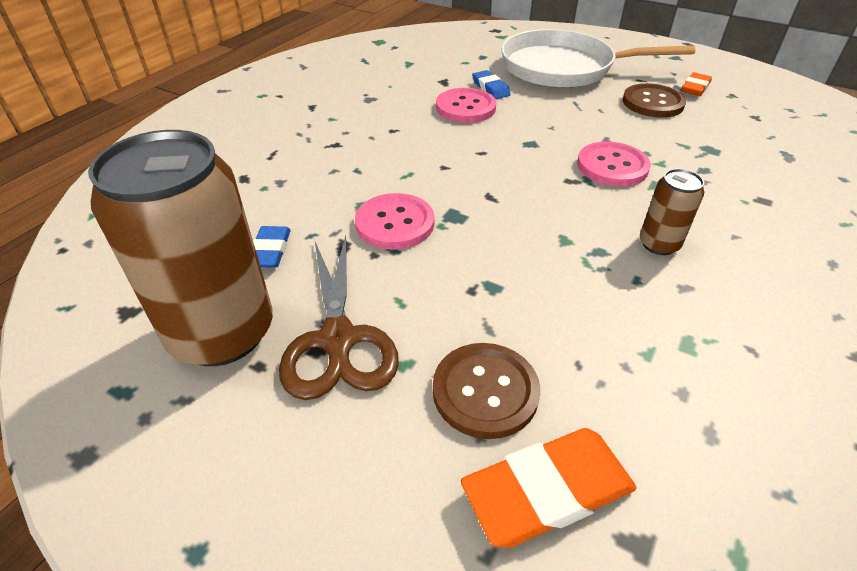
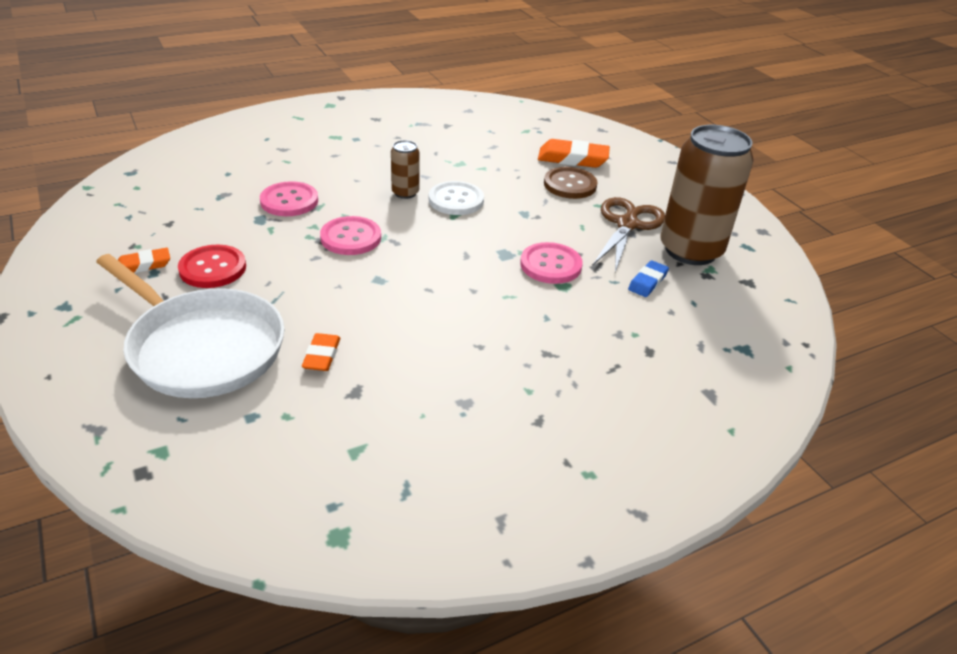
camera: 150 degrees left, 5 degrees down
(465, 107) = (381, 341): pink button -> pink button (289, 201)
(490, 88) = (322, 355): blue eraser -> orange eraser
(593, 264) = (456, 200): none -> white button
(652, 103) = (213, 268): brown button -> red button

